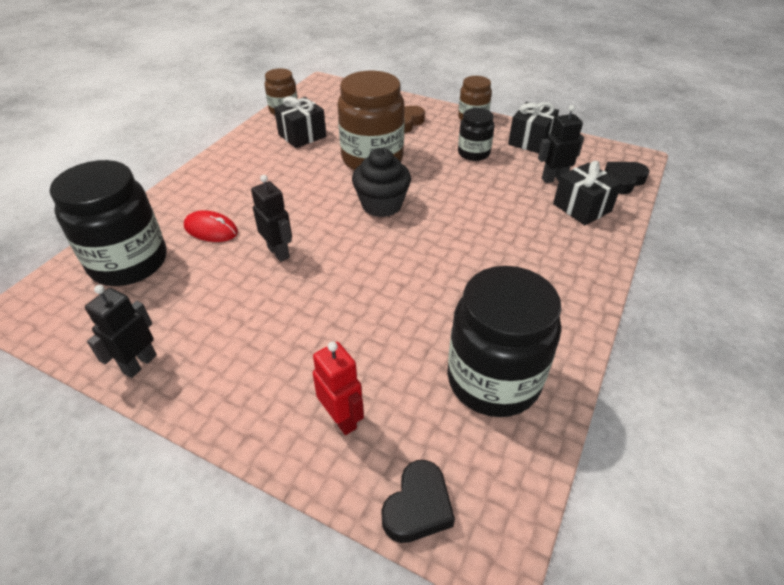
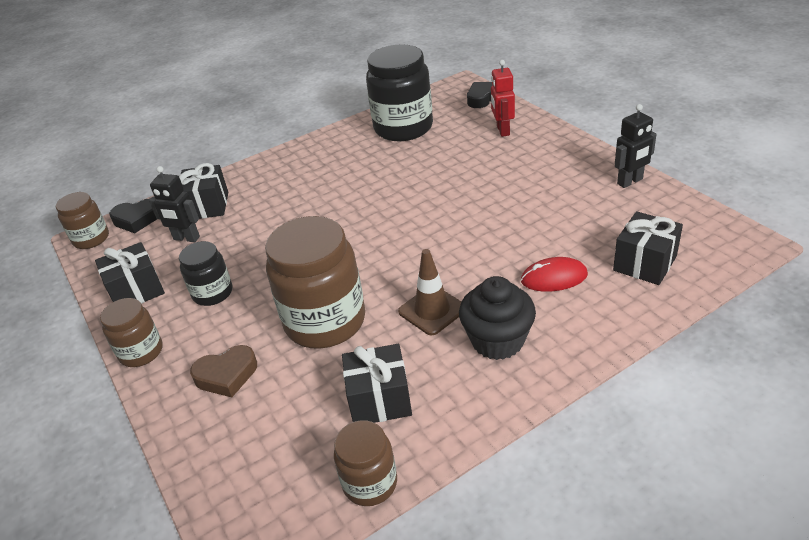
camera: 145 degrees left, 5 degrees down
(129, 262) = (645, 263): black jar -> black gift
(211, 229) = (554, 278): red mouse -> red mouse turned 60 degrees counterclockwise
(279, 252) = (494, 235): black robot -> none
(300, 183) = (432, 310): none -> brown traffic cone
(381, 205) = (367, 257): black cupcake -> black cupcake (497, 340)
(630, 158) = (91, 239): none -> brown jar

